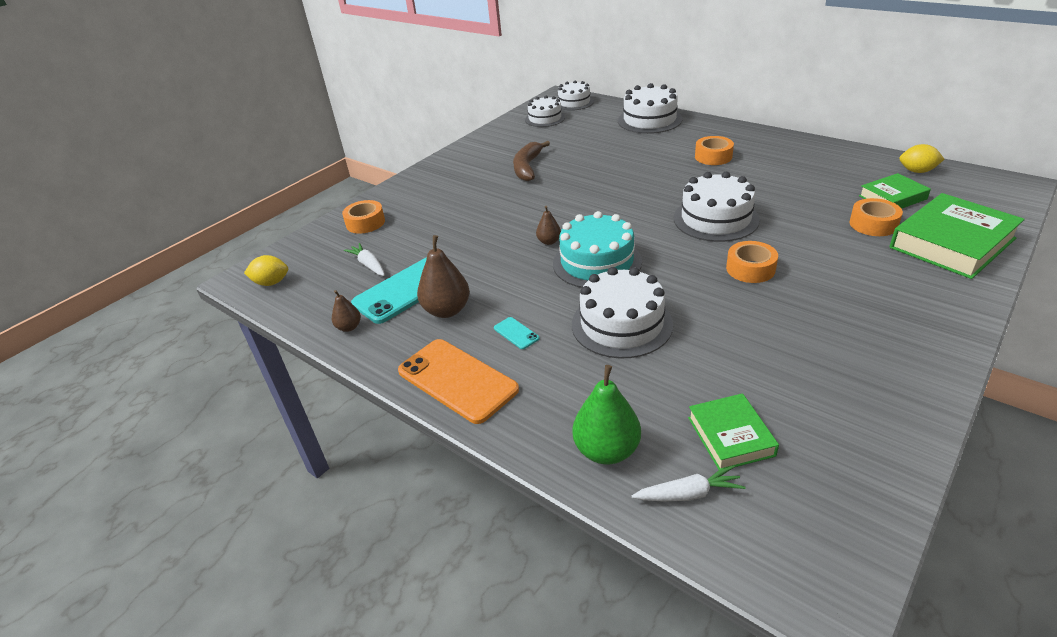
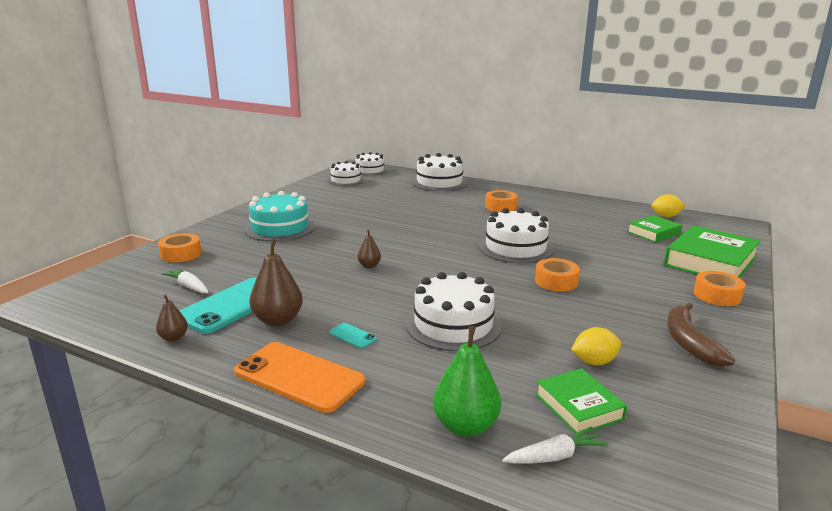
camera: 15 degrees left, 15 degrees down
(271, 283) = (80, 303): yellow lemon -> yellow lemon (594, 362)
(527, 167) = (337, 213): brown banana -> brown banana (689, 342)
(597, 262) = (418, 280): turquoise cake -> turquoise cake (280, 228)
(873, 224) = (645, 250): orange tape -> orange tape (717, 295)

